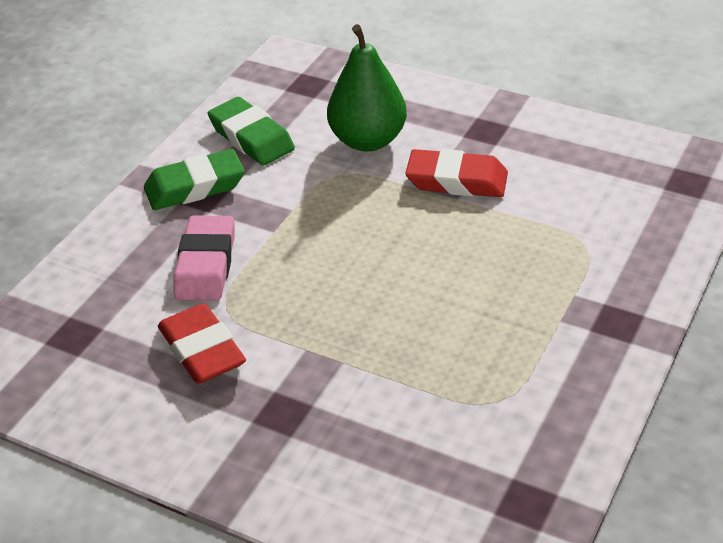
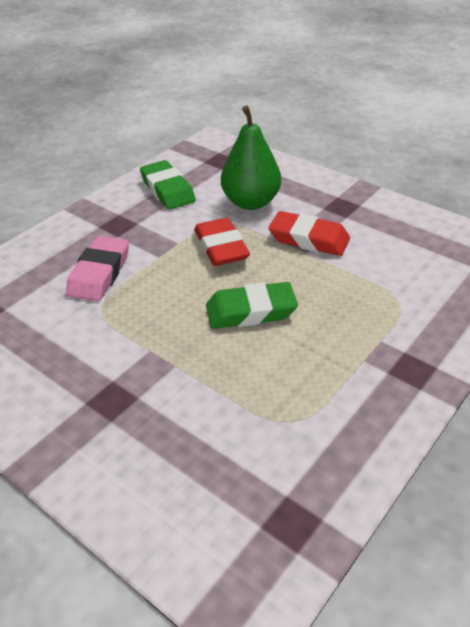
camera: 10 degrees right, 0 degrees up
(195, 187) = (114, 217): green eraser -> green eraser (251, 311)
(202, 350) = (70, 338): red eraser -> red eraser (221, 247)

